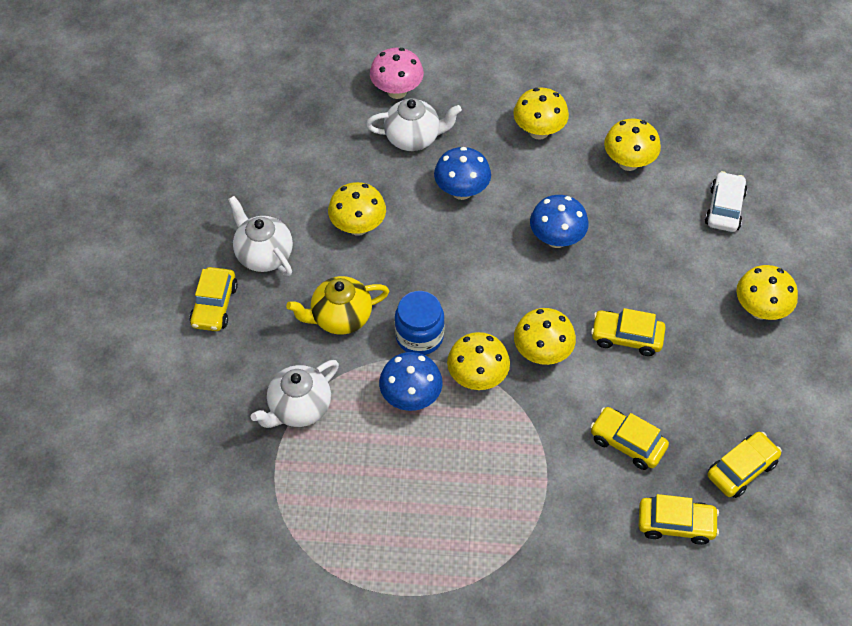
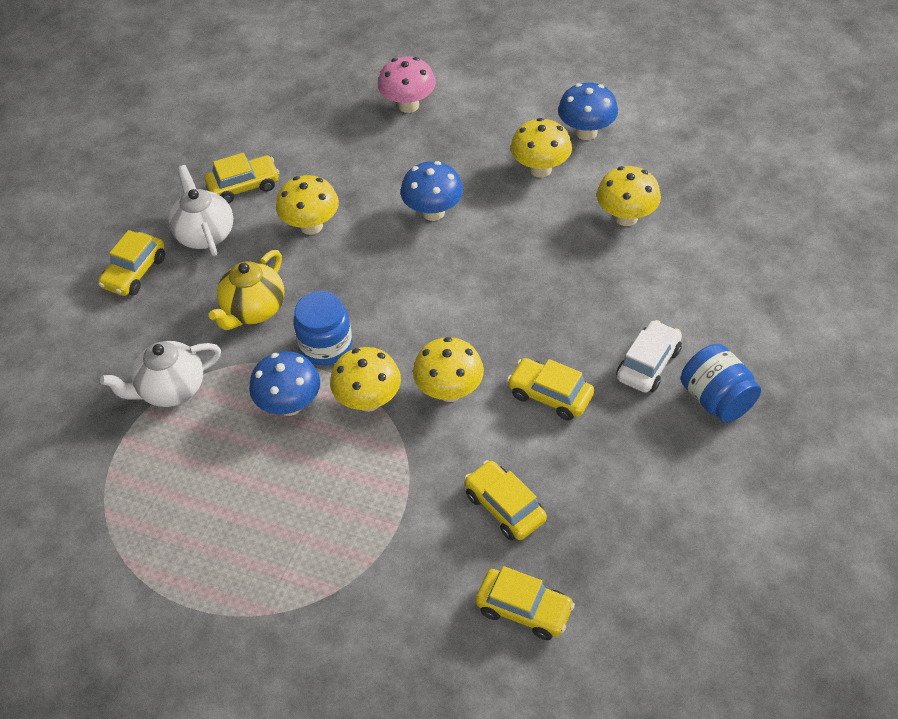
camera: 20 degrees right, 5 degrees down
(340, 317) = (253, 310): yellow teapot -> yellow teapot turned 60 degrees counterclockwise
(413, 138) = (405, 152): white teapot -> none
(556, 239) = (514, 279): blue mushroom -> blue mushroom (586, 132)
(724, 208) = (716, 284): white car -> white car (648, 364)
(741, 469) = (626, 568): yellow car -> yellow car (244, 186)
(760, 310) = (716, 399): yellow mushroom -> blue jar

